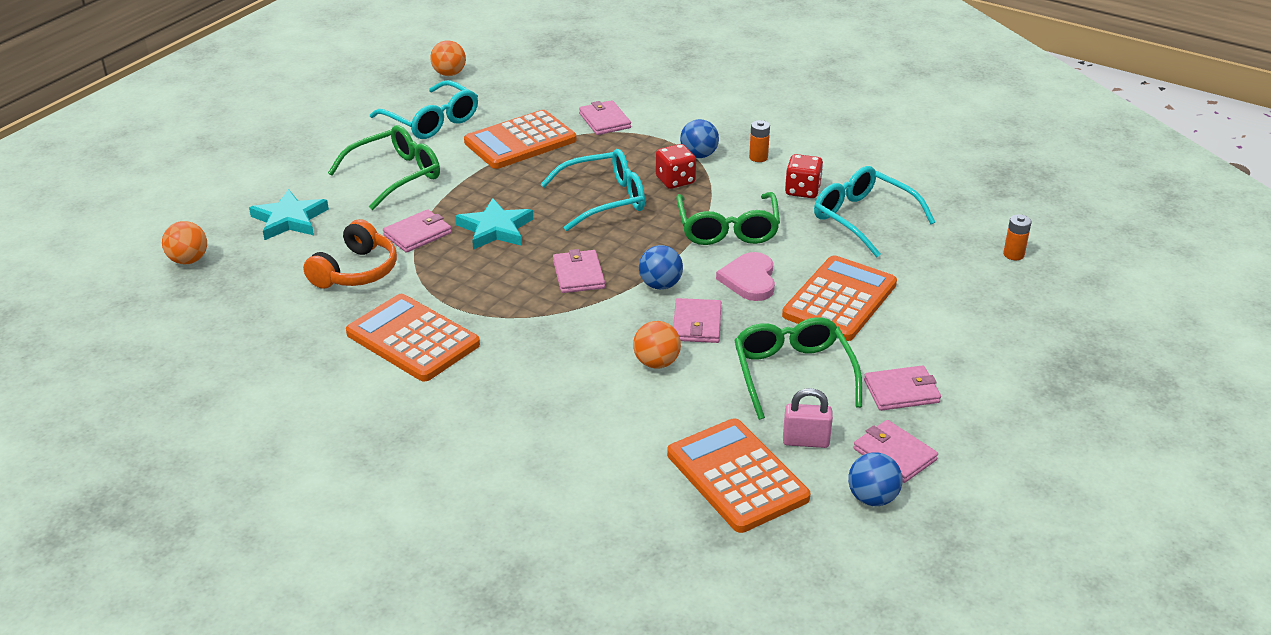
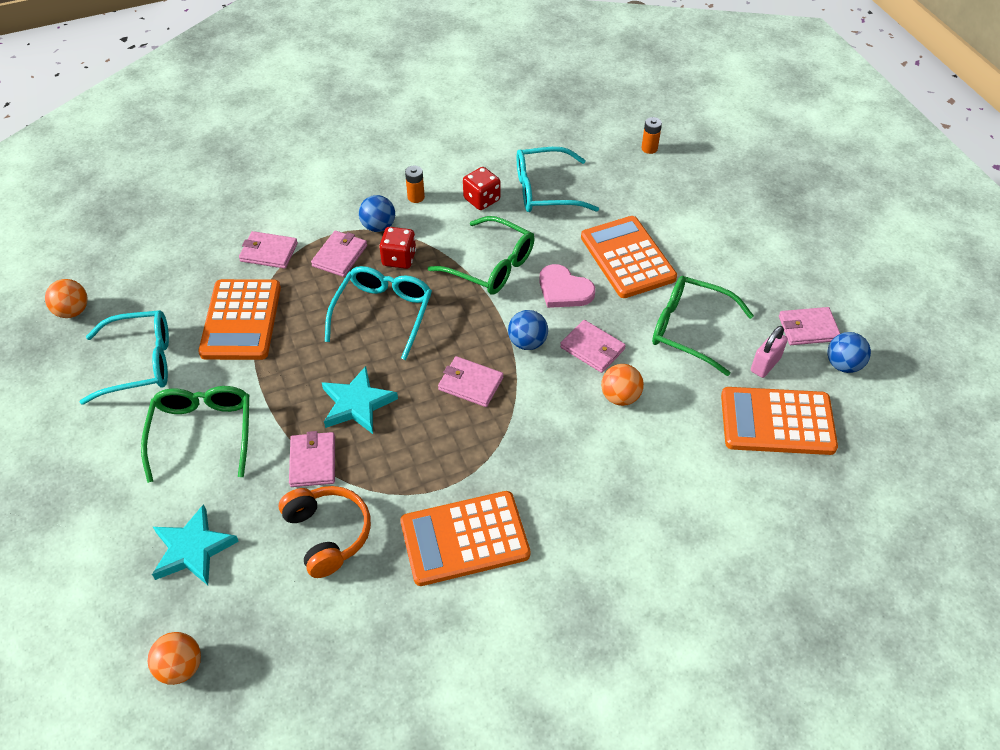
camera: 55 degrees left, 15 degrees up
(901, 391) = (748, 287): pink wallet -> pink wallet (340, 256)

